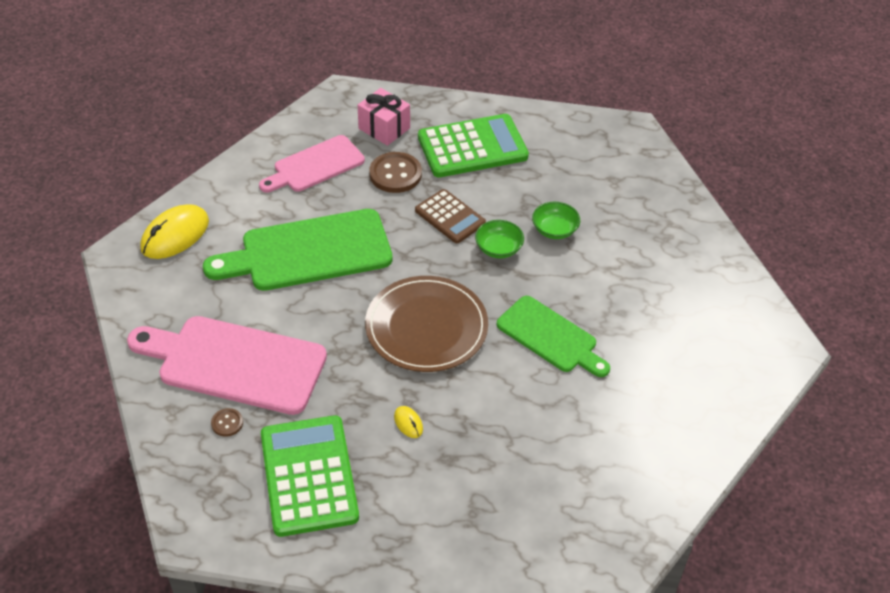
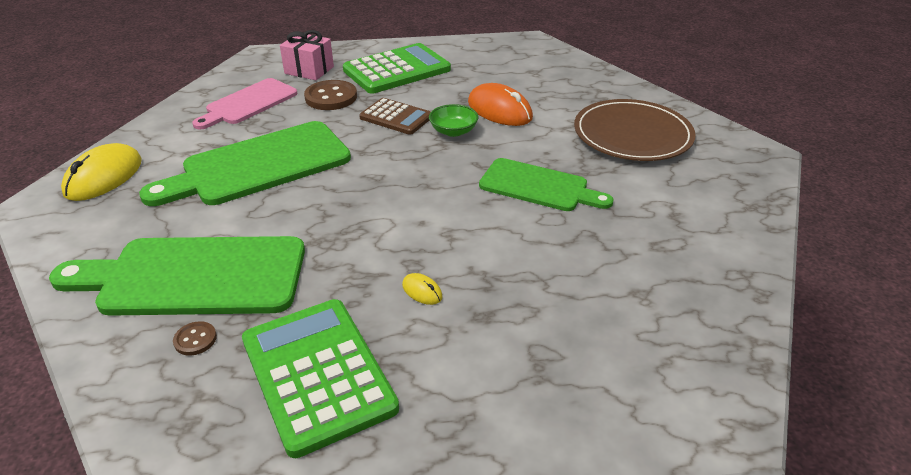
camera: 15 degrees left, 10 degrees down
(234, 364) = (194, 277): pink cutting board -> green cutting board
(426, 327) = (407, 202): brown plate -> brown plate (632, 134)
(554, 230) = (499, 110): green bowl -> orange mouse

